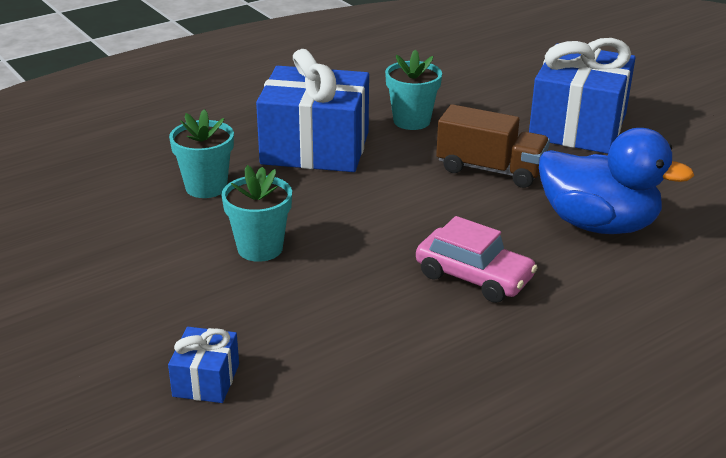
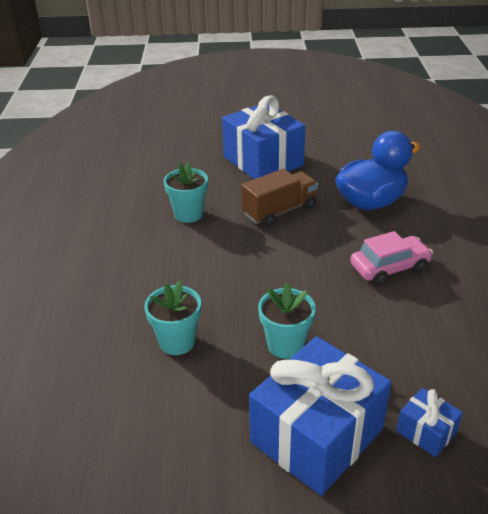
camera: 55 degrees left, 5 degrees up
(315, 148) = (178, 268): blue gift -> blue gift (316, 435)

